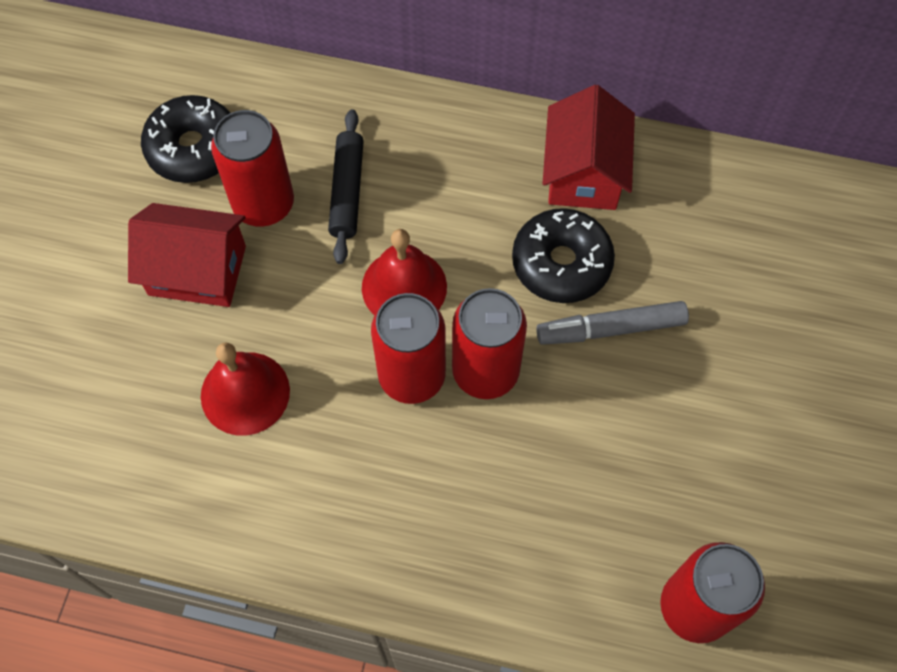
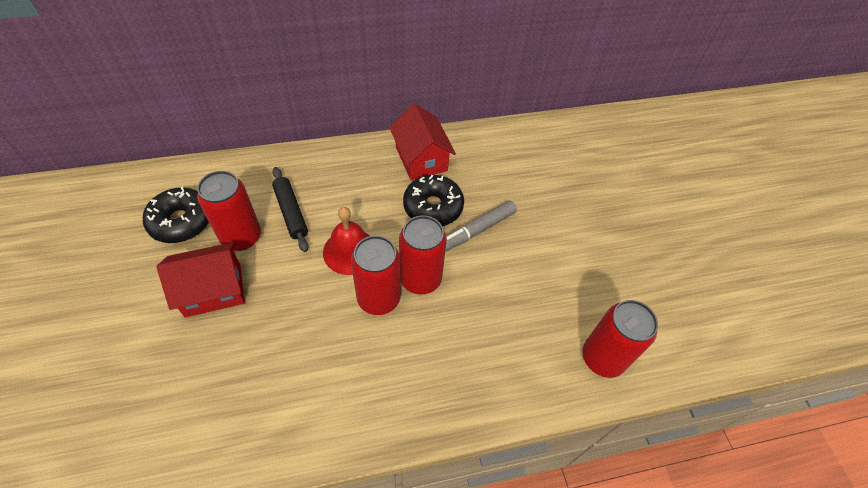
camera: 30 degrees left, 10 degrees down
(245, 393) = (277, 351): red bell -> none

